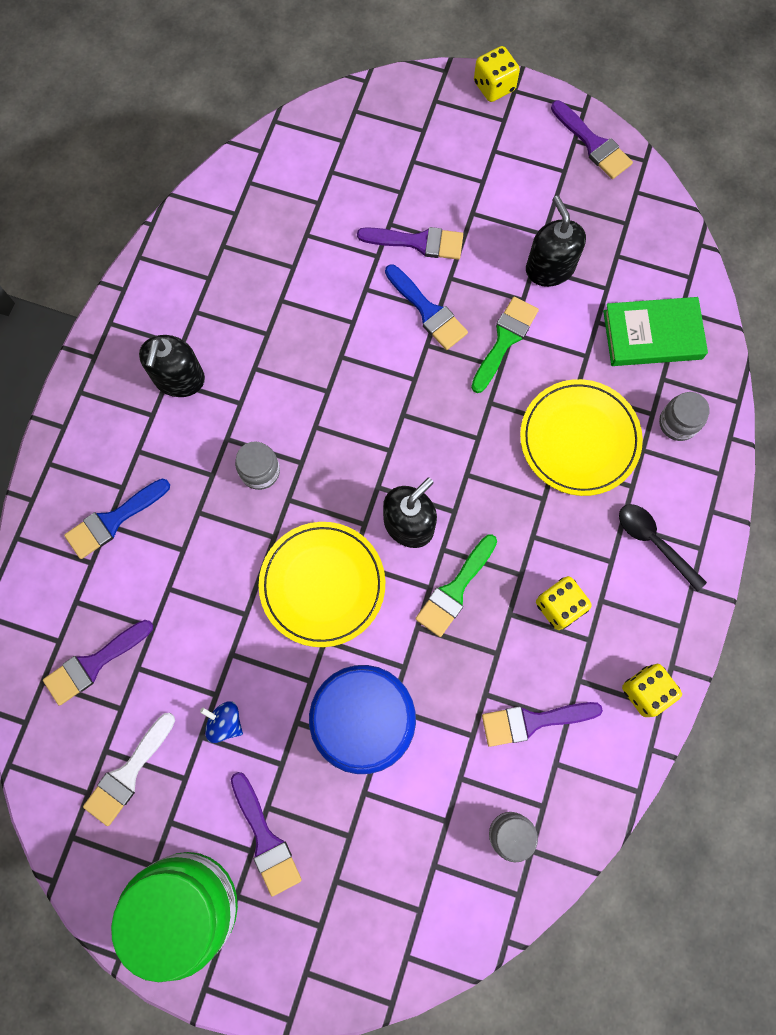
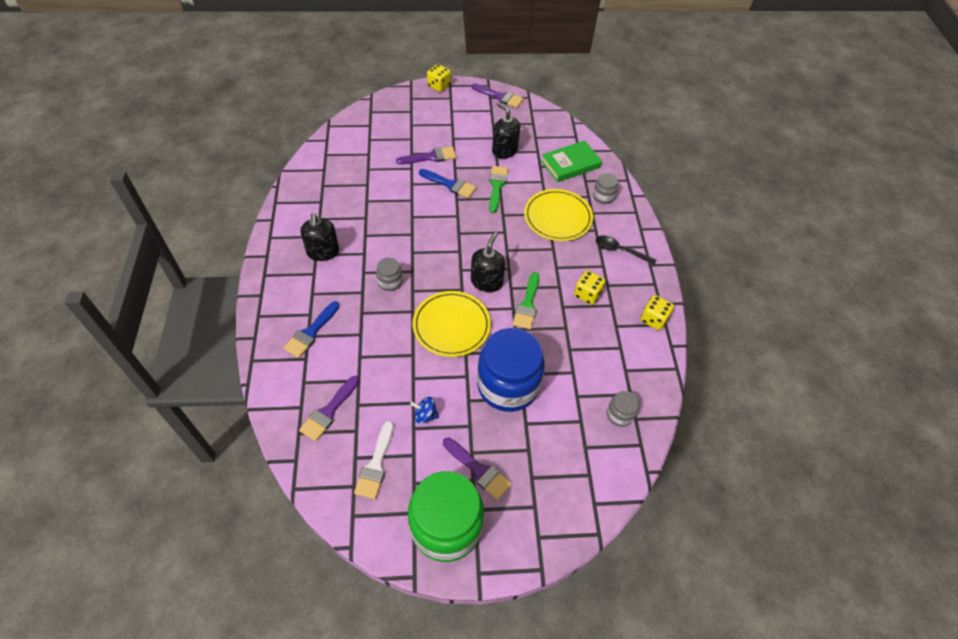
camera: 25 degrees left, 20 degrees down
(533, 721) = (602, 353): purple brush -> none

